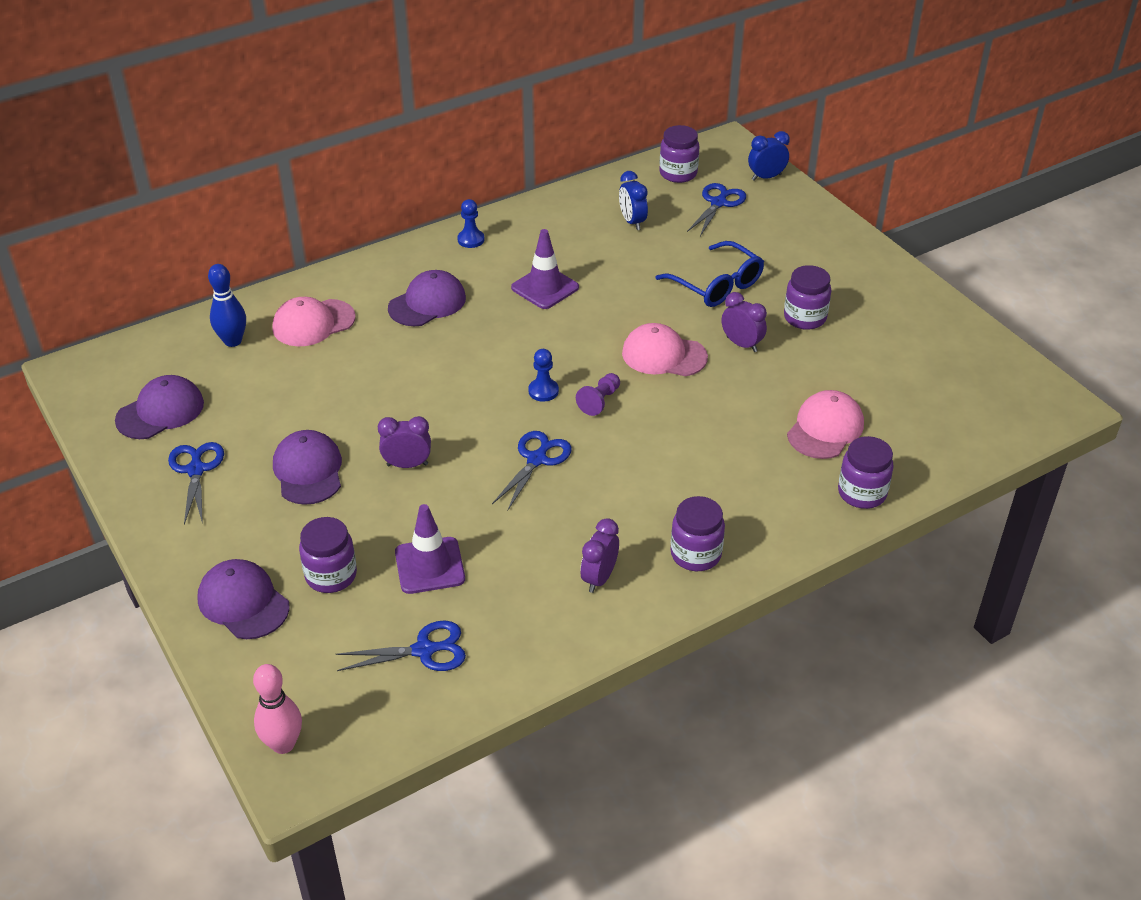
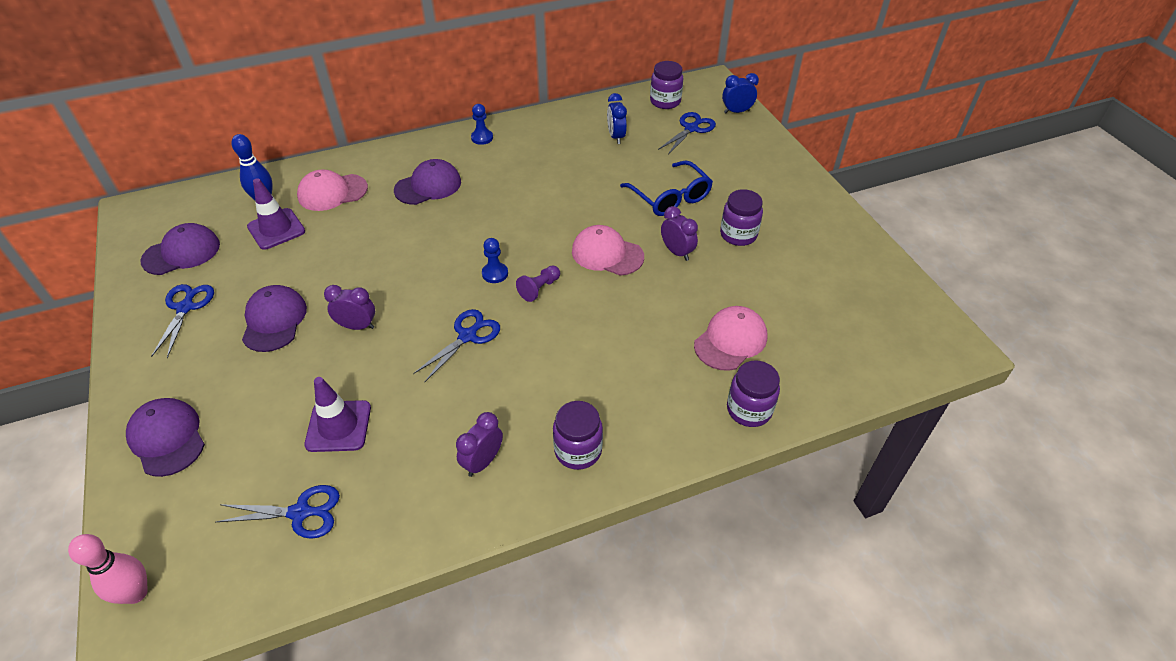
camera: 10 degrees right, 5 degrees up
(331, 575) = (251, 423): purple jar -> none
(545, 288) = (527, 184): purple traffic cone -> purple traffic cone (276, 229)

